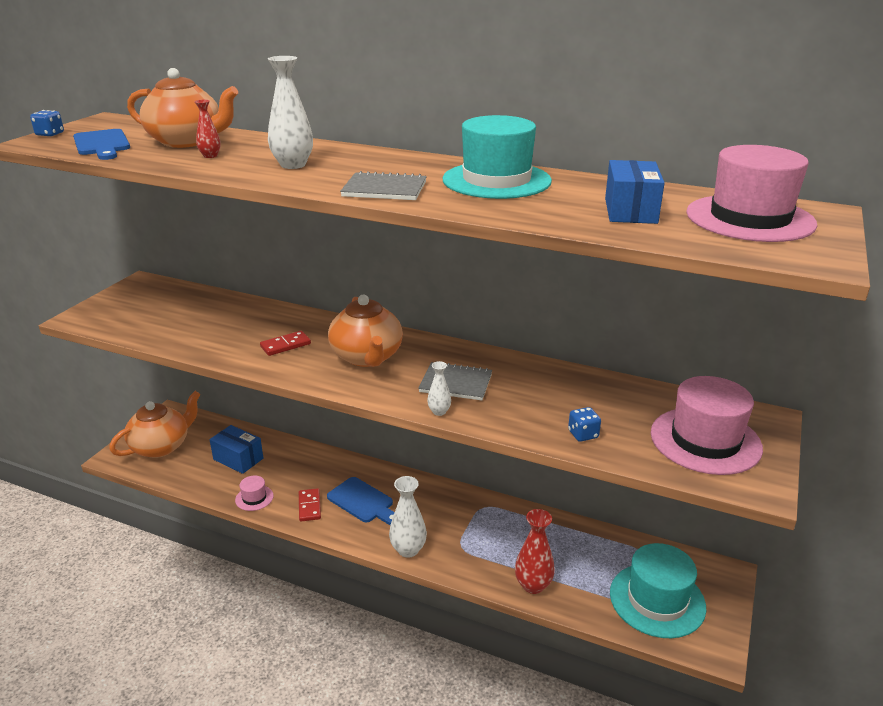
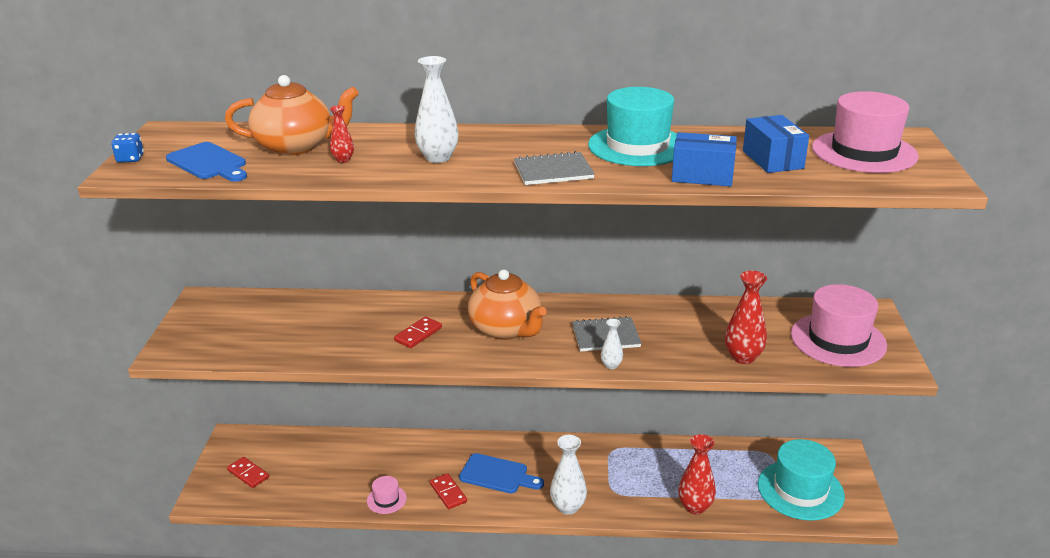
camera: 20 degrees left, 0 degrees up
(161, 446) = (248, 474): orange teapot -> red domino
(238, 459) = (342, 466): blue box -> blue box (702, 175)
(583, 434) = (743, 357): blue dice -> red vase

